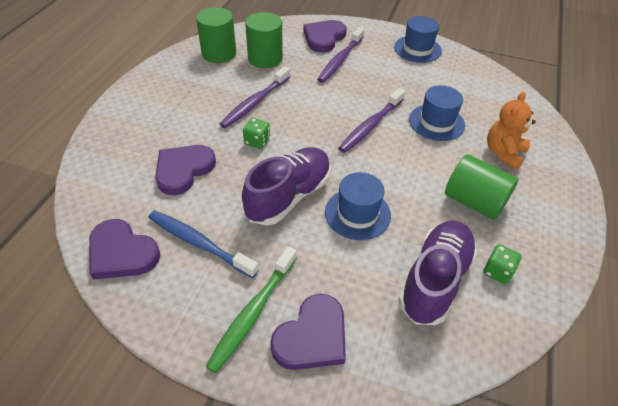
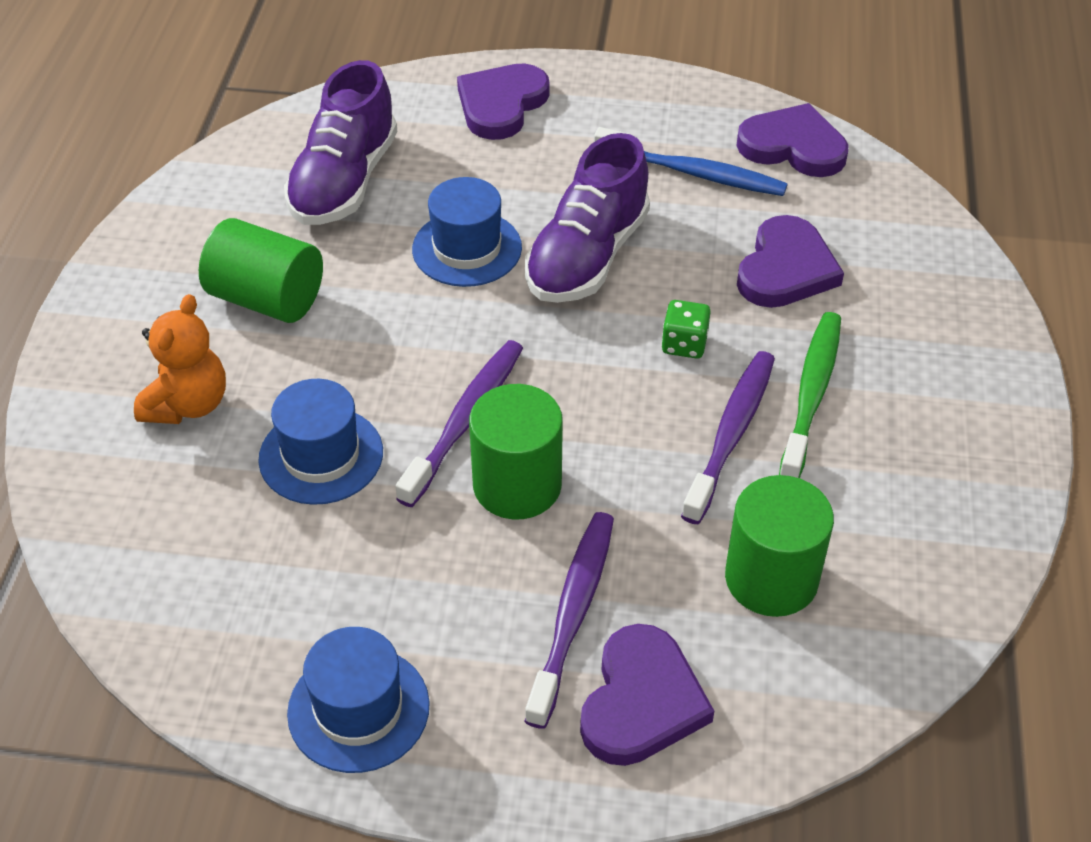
camera: 170 degrees right, 0 degrees up
(219, 53) = (898, 572): green cylinder -> green cylinder (517, 485)
(253, 312) = (583, 115): green toothbrush -> green toothbrush (811, 394)
(497, 271) = (250, 205): green dice -> none

